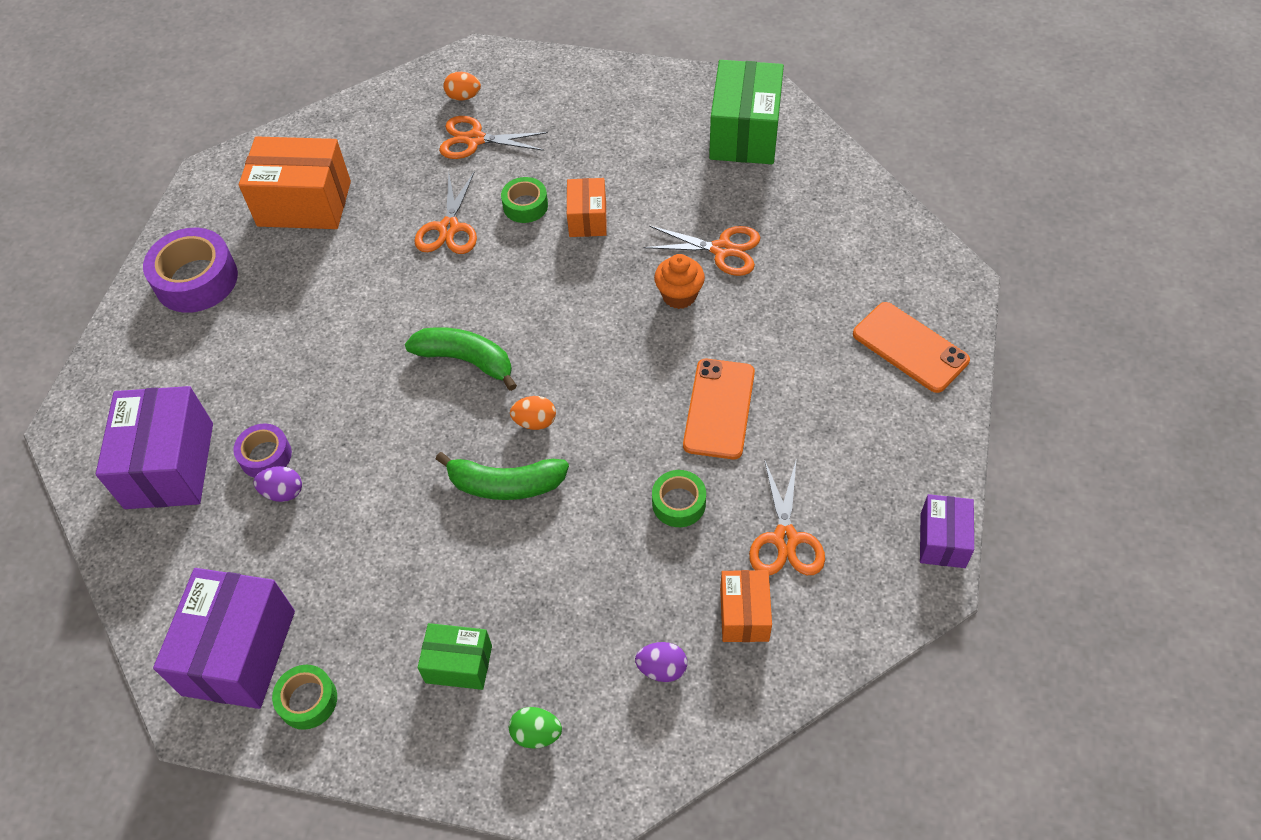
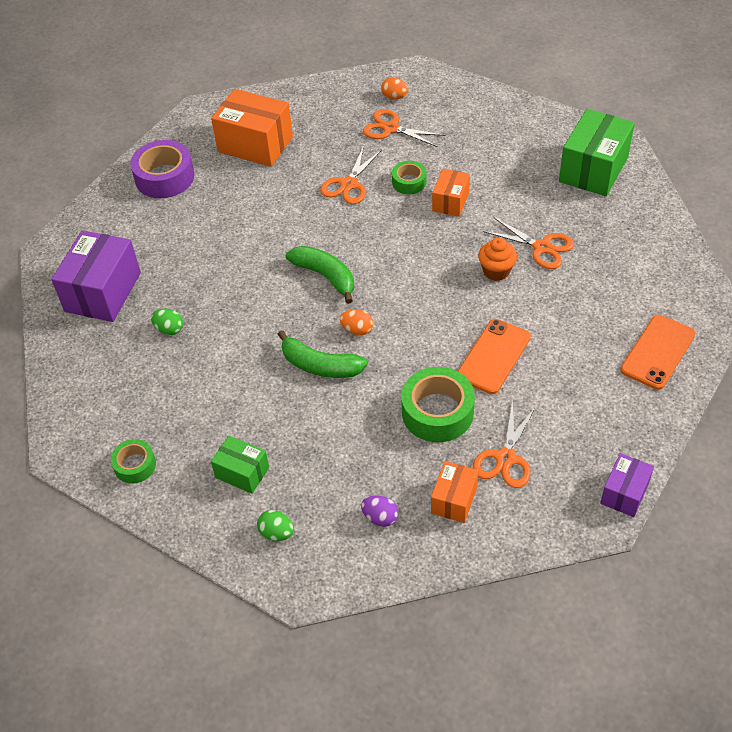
camera: 20 degrees right, 5 degrees down
(239, 652) = (103, 422): purple box -> none
(265, 456) = (167, 303): purple tape -> none
(283, 492) = (169, 329): purple egg -> green egg
(679, 503) = (437, 412): green tape -> green tape, size x1.76
(910, 347) = (657, 352): orange phone -> orange phone turned 60 degrees clockwise

